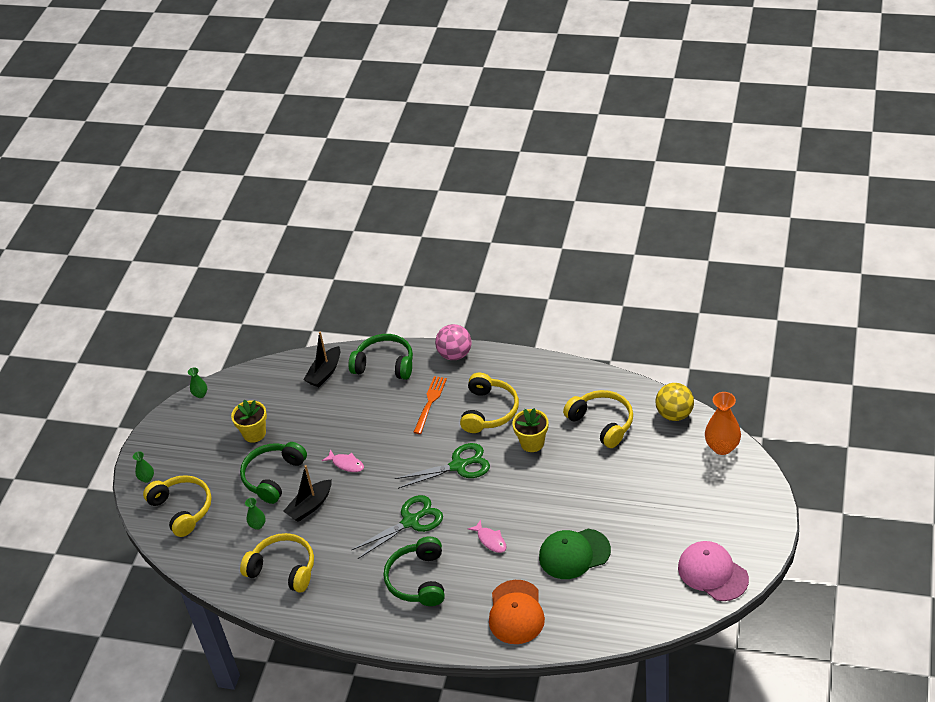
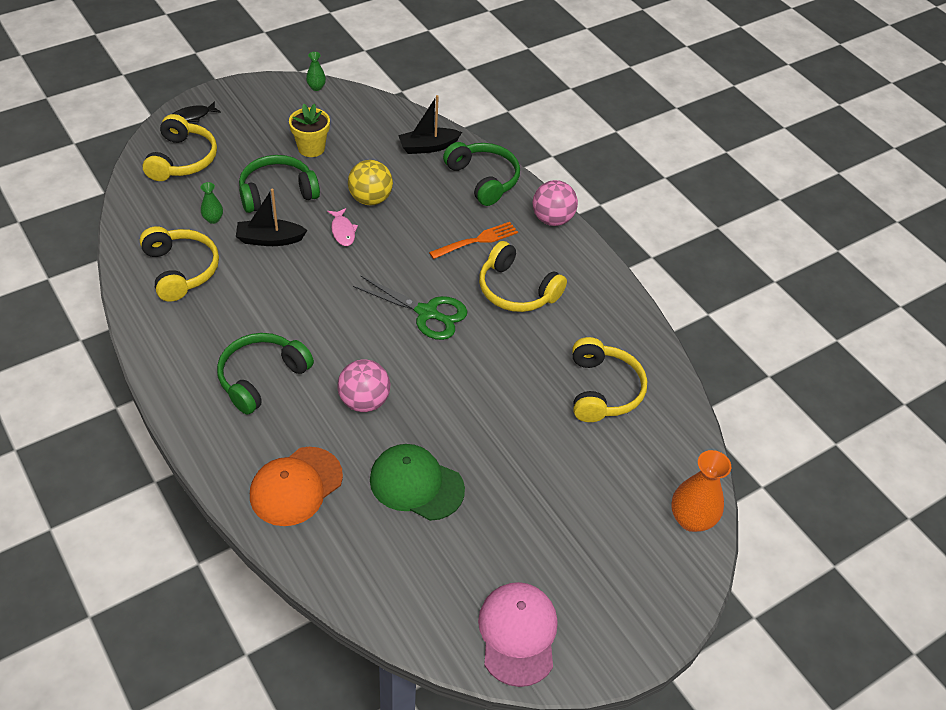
camera: 35 degrees right, 5 degrees up
(147, 478) = (193, 116): green vase -> black fish
(410, 521) = (324, 323): green scissors -> none
(489, 411) = (516, 290): yellow headphones -> yellow headphones turned 75 degrees clockwise
(490, 540) = (364, 401): pink fish -> pink ball
(532, 443) = (515, 350): yellow flower pot -> none
(674, 414) = (684, 444): yellow ball -> yellow ball (370, 199)

